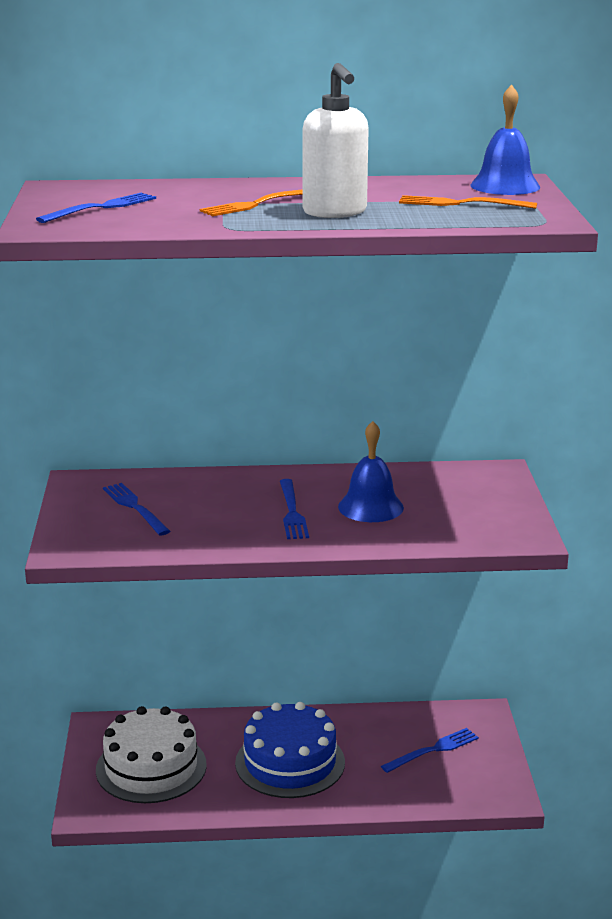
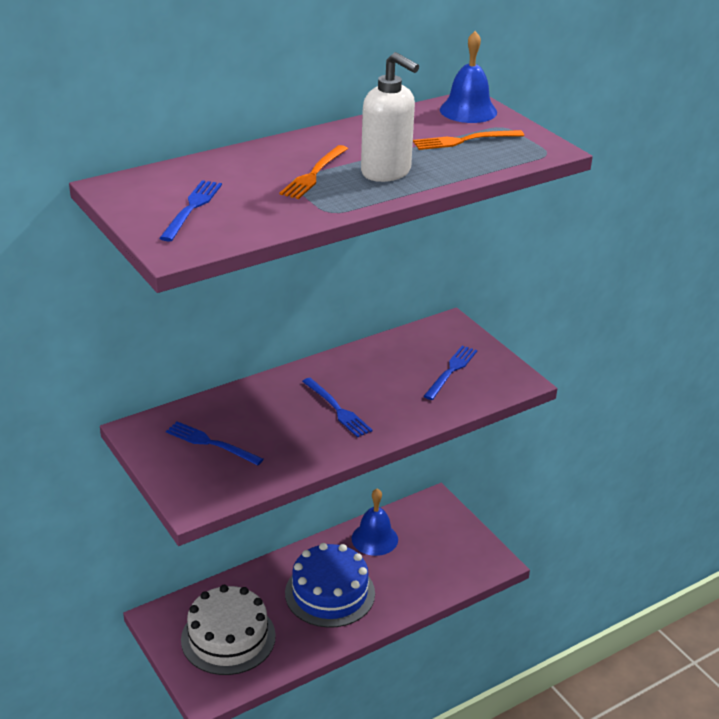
camera: 30 degrees left, 10 degrees up
(370, 507) = (390, 386): blue bell -> blue bell (374, 539)
(434, 750) = (423, 544): blue fork -> blue fork (451, 370)

